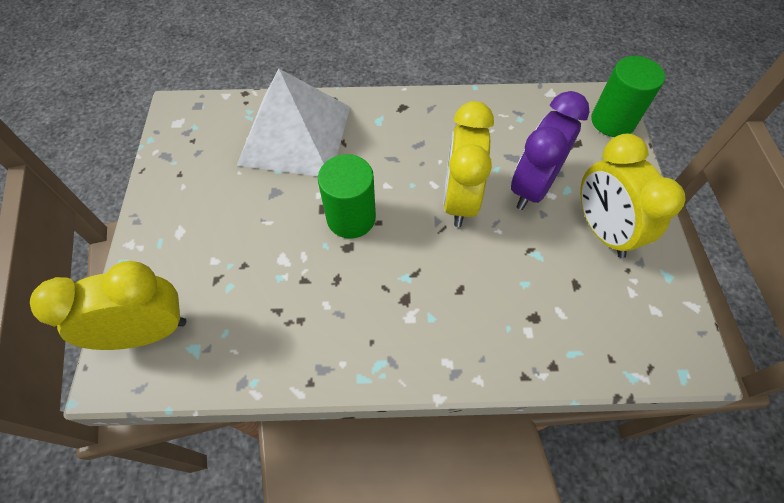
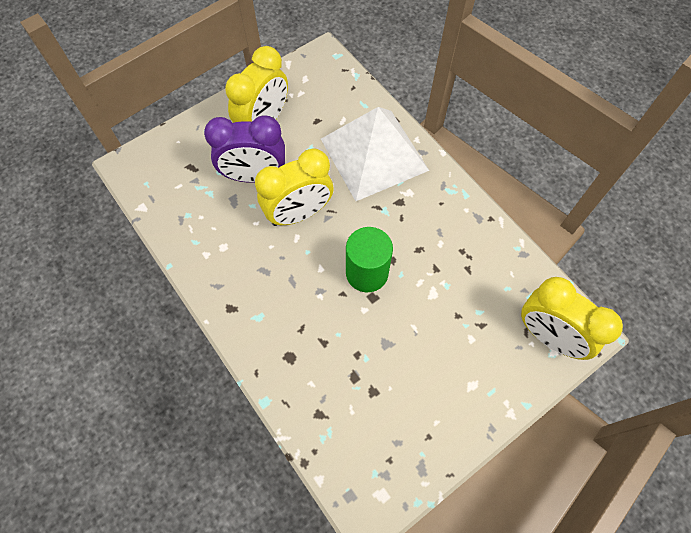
camera: 125 degrees left, 5 degrees up
(295, 135) = (321, 373): white pyramid -> white pyramid (374, 154)
(612, 121) = (151, 154): green cylinder -> none

